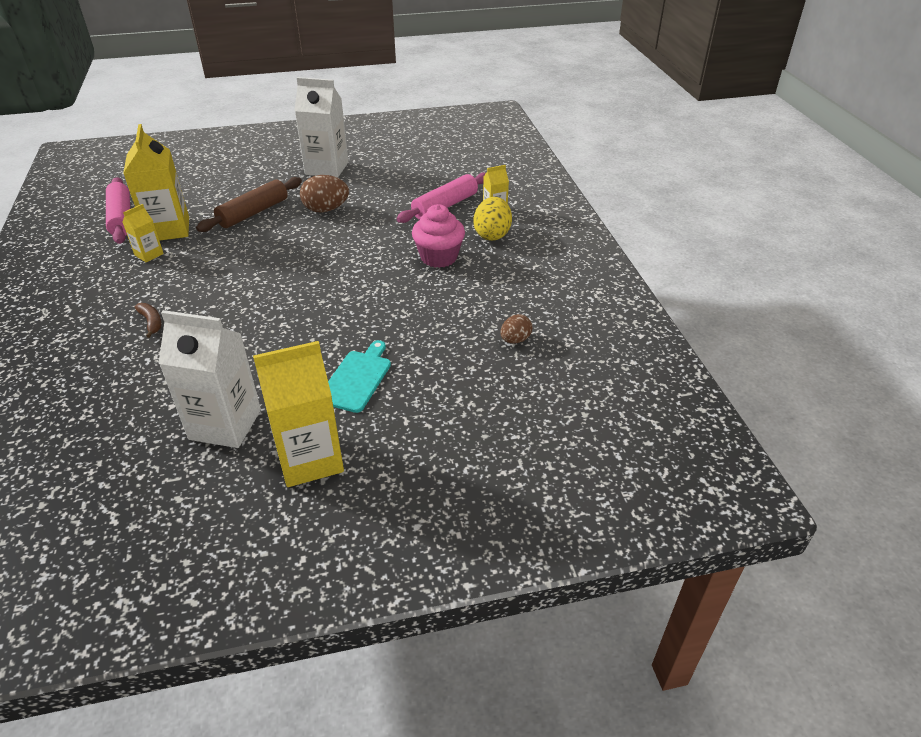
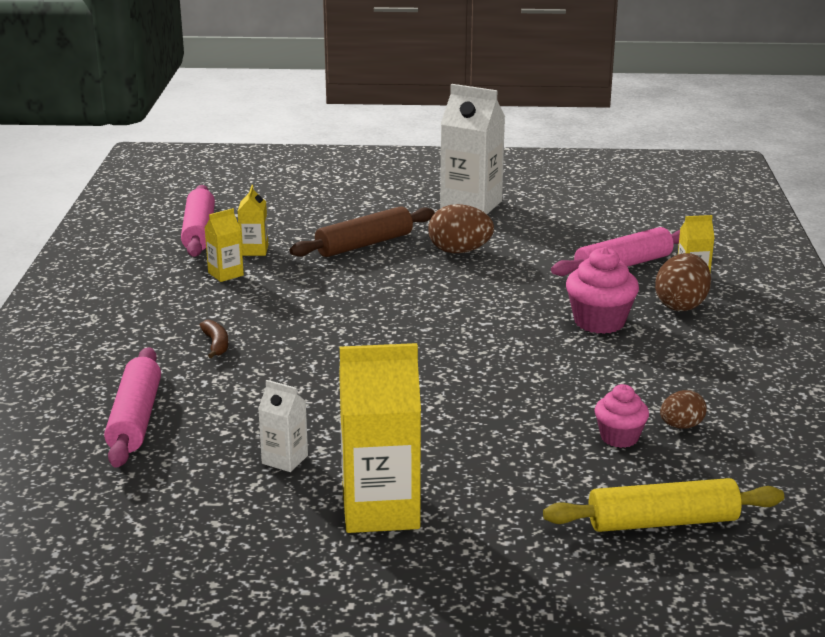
camera: 15 degrees right, 15 degrees down
(94, 406) = (135, 419): none -> pink rolling pin
(168, 229) = (254, 250): yellow carton -> yellow carton, size x0.50
(225, 424) = (285, 459): white carton -> white carton, size x0.50
(357, 379) = (458, 437): turquoise cutting board -> none
(474, 358) = (619, 437): none -> pink cupcake
(492, 234) = (681, 305): yellow egg -> brown egg
(521, 429) = (662, 522): none -> yellow rolling pin

